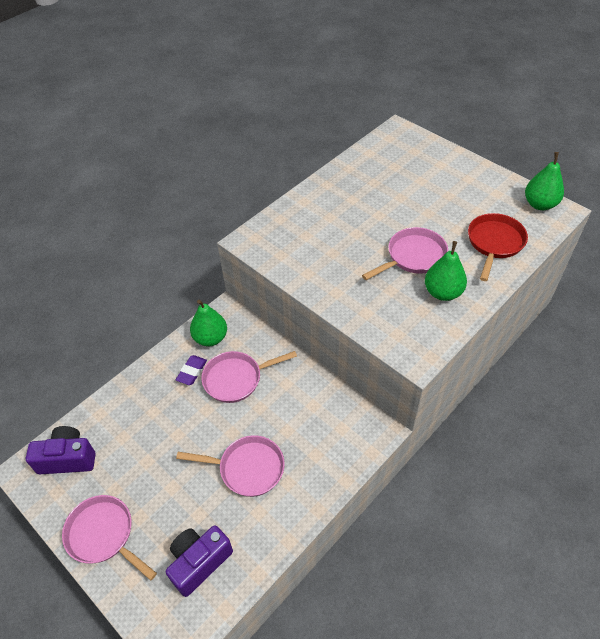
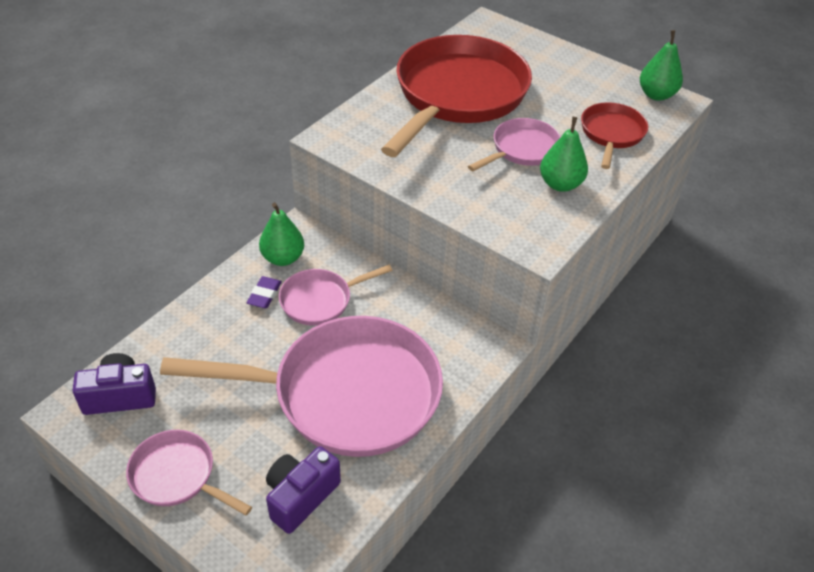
camera: 10 degrees left, 5 degrees down
(247, 468) = (346, 394): pink pan -> pink pan, size x2.10
(363, 201) = (457, 95): none -> red pan

